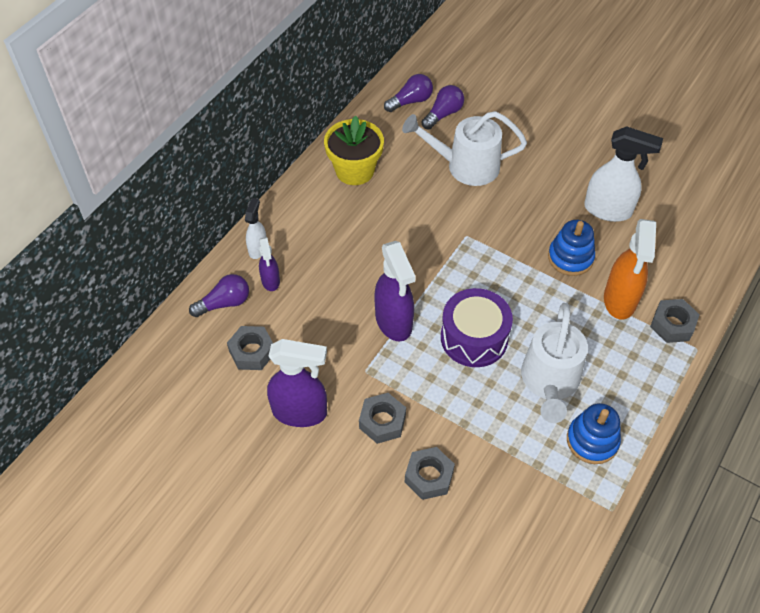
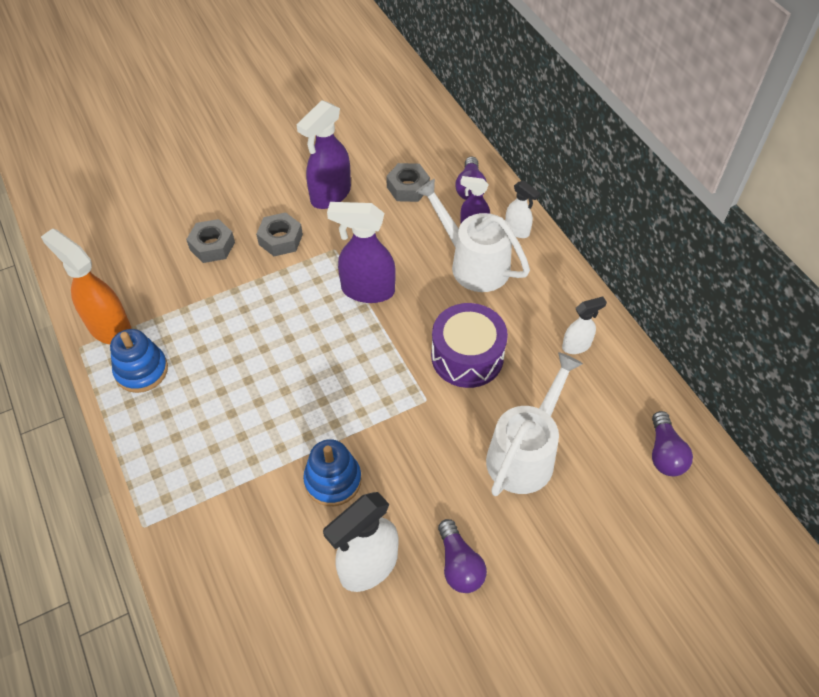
camera: 120 degrees right, 0 degrees up
(354, 170) = (576, 345): yellow flower pot -> white spray bottle
(443, 114) = (624, 477): purple light bulb -> purple light bulb (459, 565)
(474, 338) = (306, 341): purple drum -> purple drum (467, 356)
(550, 383) = (217, 372): white watering can -> white watering can (472, 263)
(619, 300) = (249, 492): orange spray bottle -> orange spray bottle (109, 327)
(672, 325) = (185, 523): grey nut -> none

